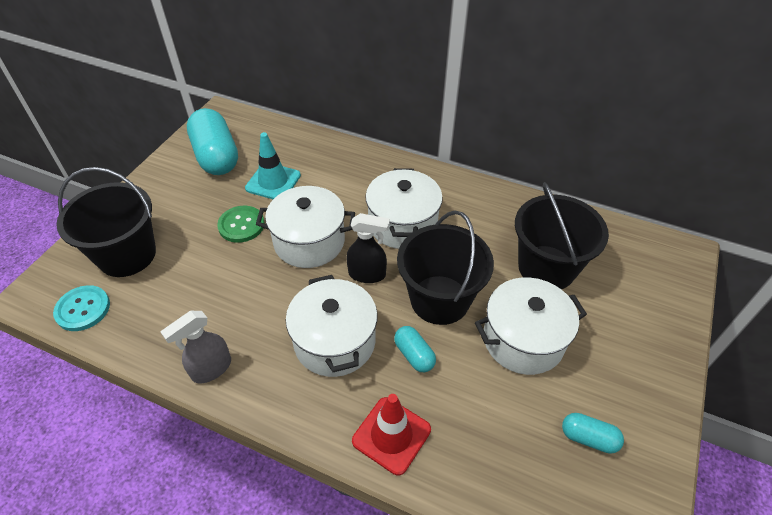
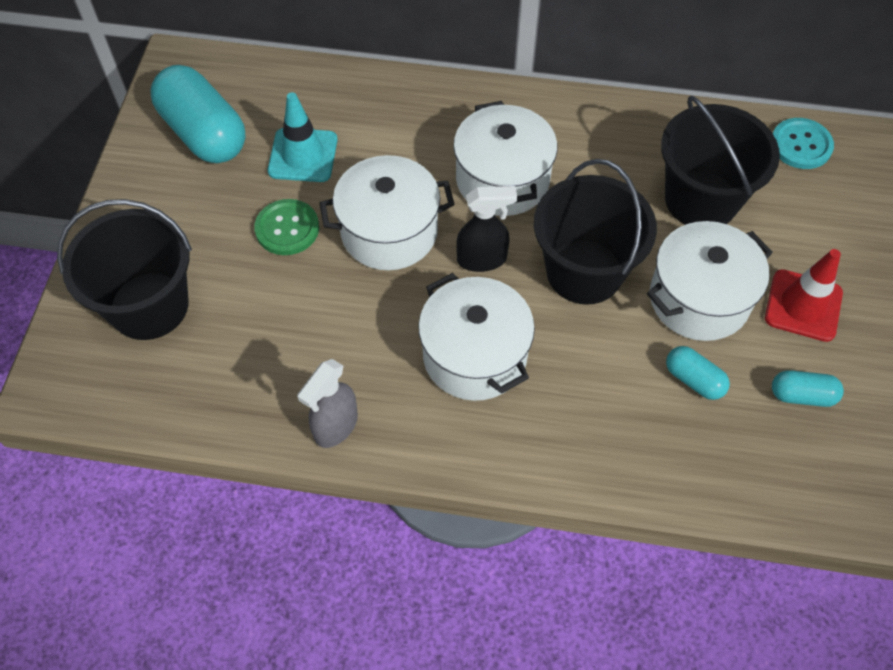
camera: 15 degrees left, 10 degrees up
(83, 309) = (128, 393): turquoise button -> turquoise button (801, 145)
(391, 435) = (583, 448): red traffic cone -> red traffic cone (803, 305)
(414, 355) = (577, 348): turquoise capsule -> turquoise capsule (694, 380)

